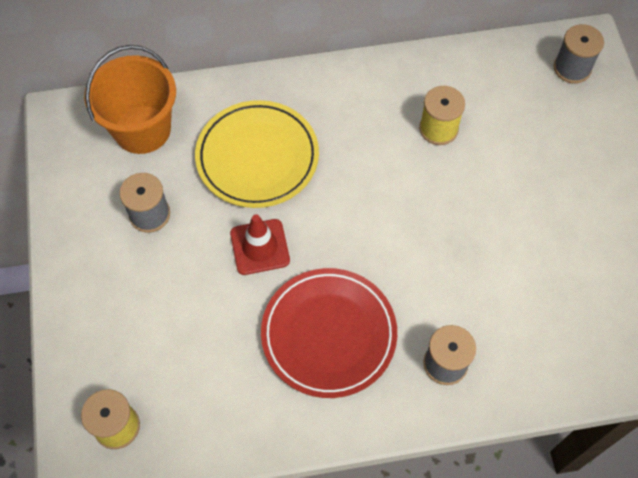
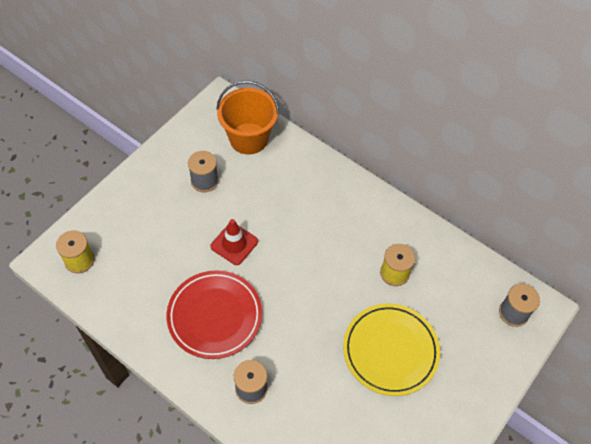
camera: 45 degrees right, 5 degrees down
(257, 157) = (285, 201): yellow plate -> yellow plate (390, 351)

